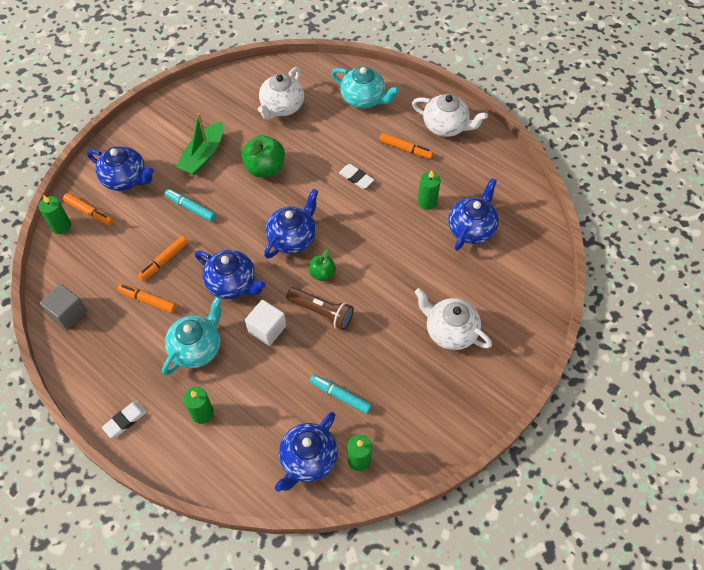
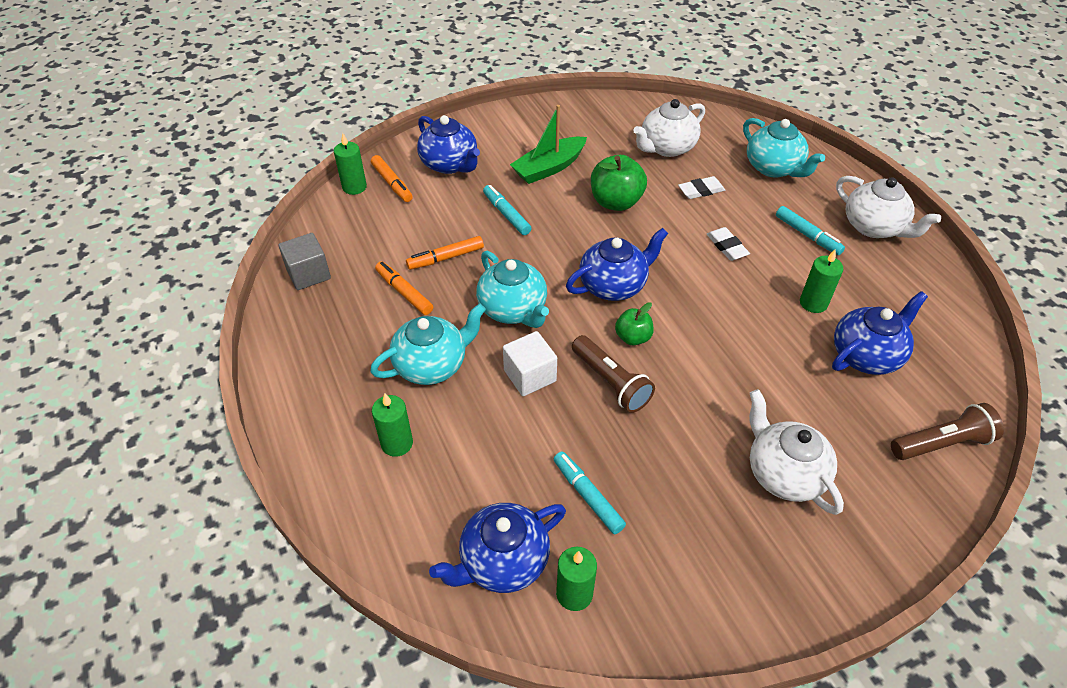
camera: 25 degrees right, 10 degrees down
(125, 420) = (301, 414): white eraser -> white eraser (701, 190)
(232, 283) = (513, 309): blue teapot -> turquoise teapot
(405, 149) = (807, 235): orange marker -> turquoise marker
(532, 273) = (942, 443): none -> brown flashlight

